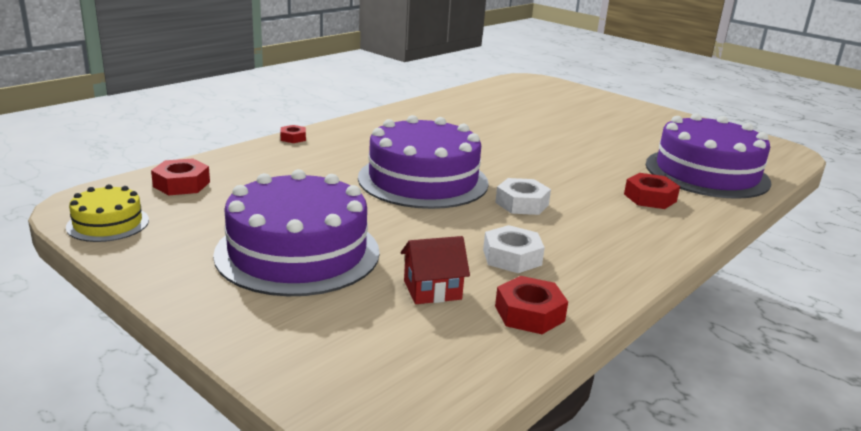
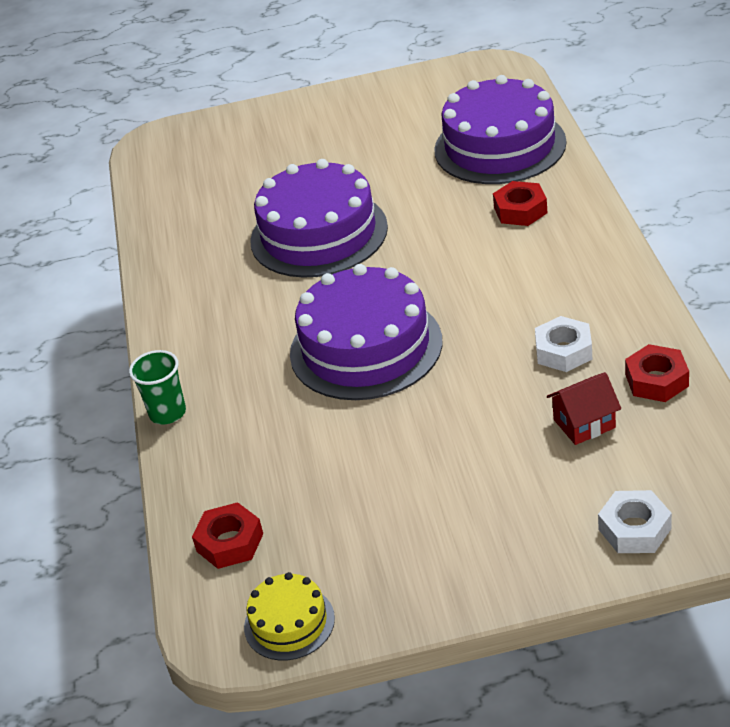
camera: 45 degrees left, 15 degrees up
(293, 138) = (167, 413): red nut -> green cup
(297, 252) = (457, 490): purple cake -> purple cake (319, 234)
(432, 290) = (584, 424): red house -> red house turned 45 degrees clockwise
(522, 204) = (470, 299): white nut -> white nut (634, 529)

